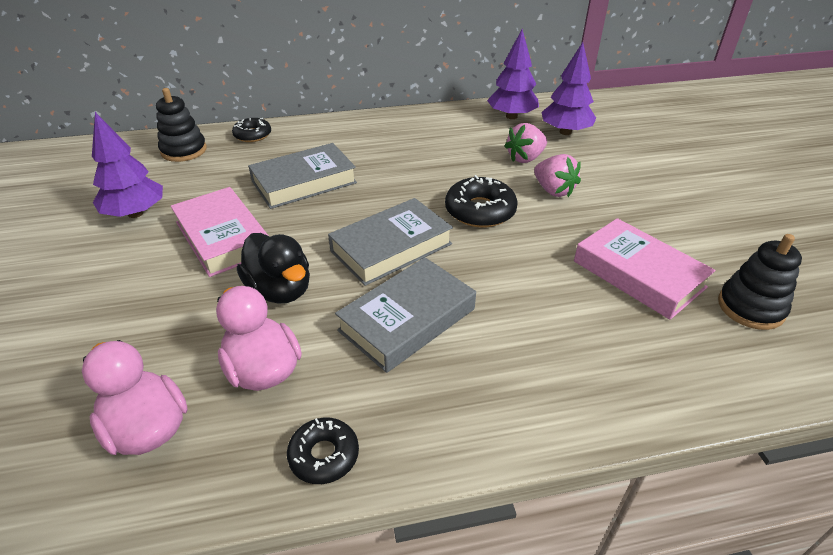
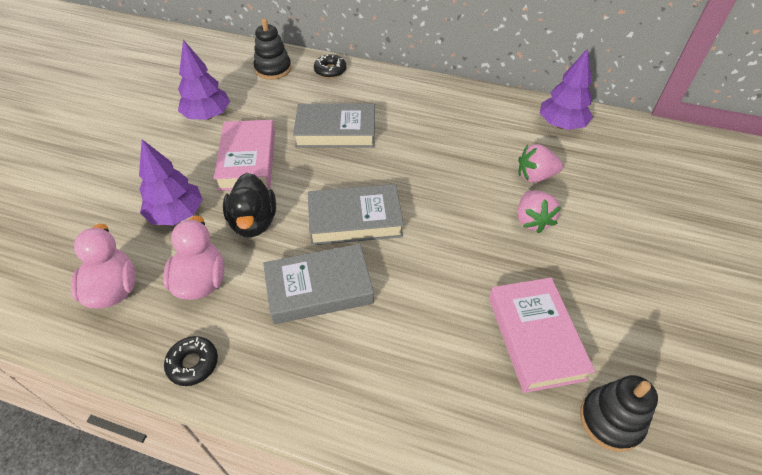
camera: 30 degrees right, 10 degrees up
(480, 211) = (451, 214): black donut -> none
(565, 132) = (599, 161): purple tree -> purple tree (177, 214)

